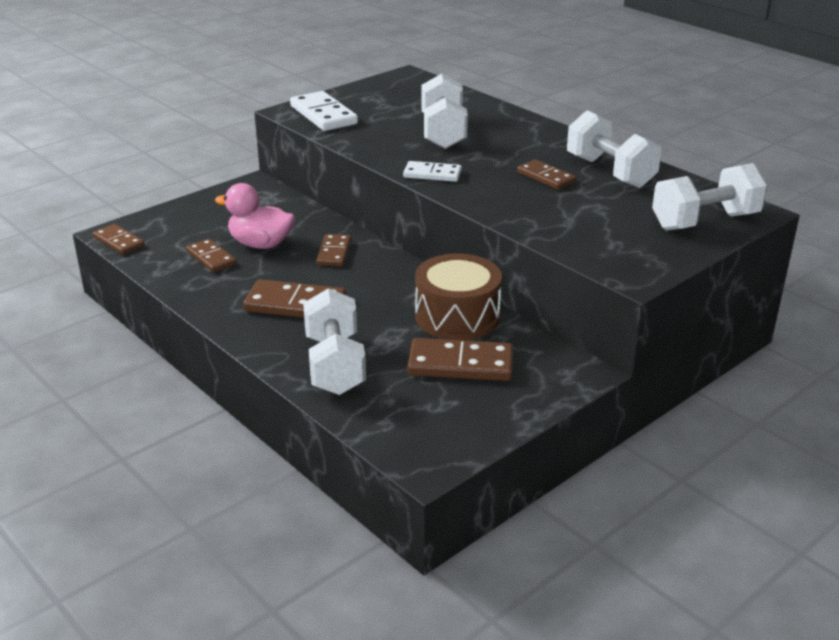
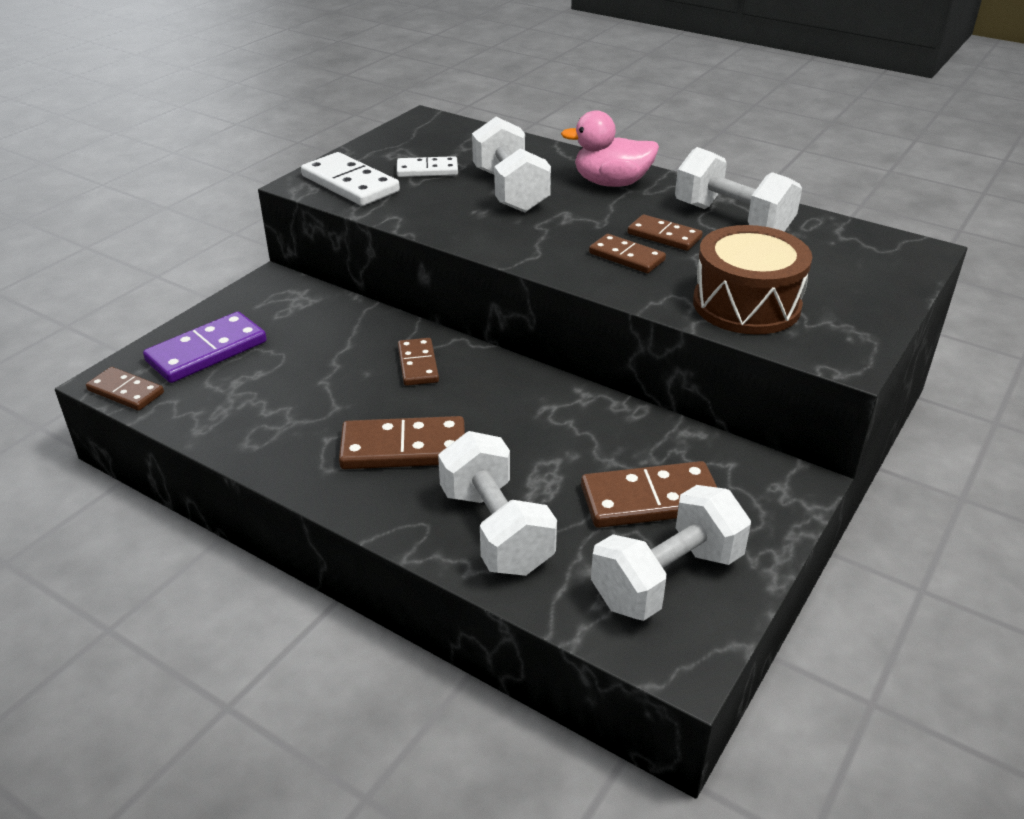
camera: 15 degrees left, 5 degrees up
(186, 224) = (207, 351): none -> purple domino
(211, 258) = (262, 396): brown domino -> brown domino (626, 257)
(261, 244) = (319, 366): pink duck -> pink duck (611, 183)
(432, 174) = (528, 249): white domino -> white domino (427, 170)
(457, 316) = (612, 431): brown drum -> brown drum (746, 304)
(705, 221) = (876, 271): white dumbbell -> white dumbbell (667, 579)

